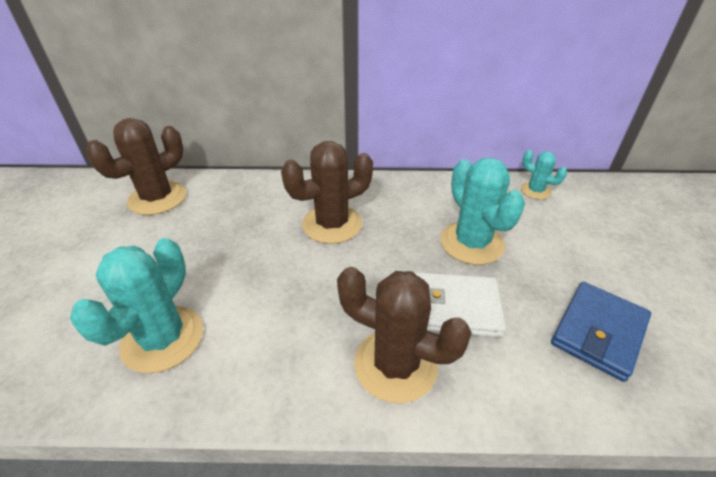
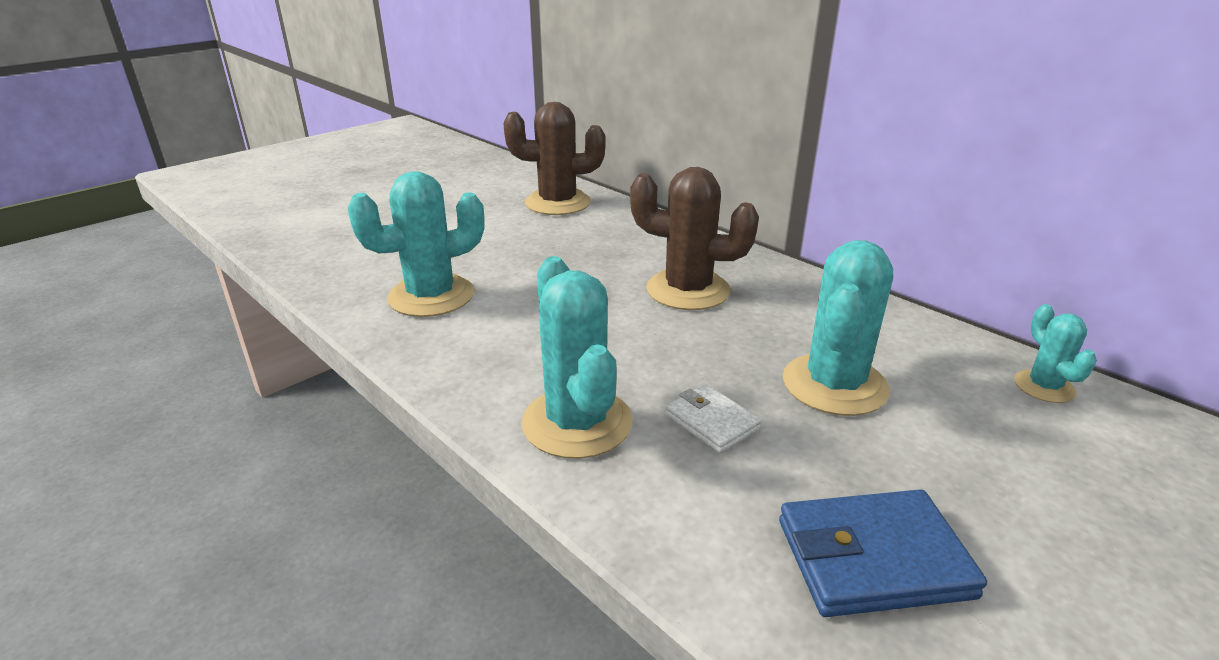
camera: 45 degrees right, 10 degrees down
(395, 365) = (577, 422): brown cactus -> turquoise cactus
(454, 308) = (712, 422): white wallet -> white wallet, size x0.61

